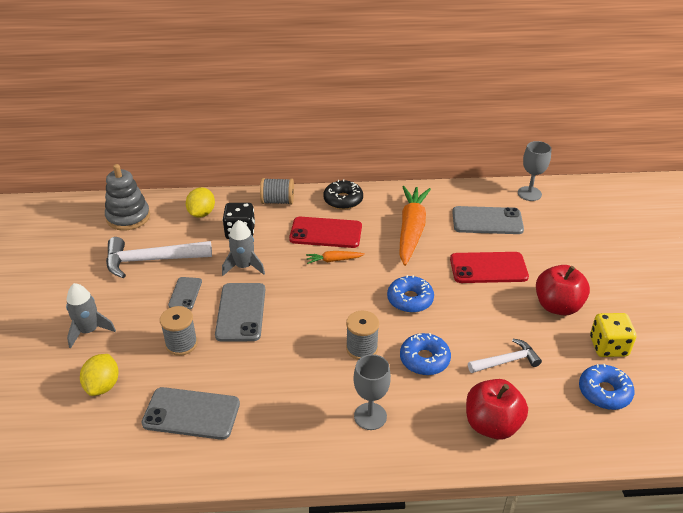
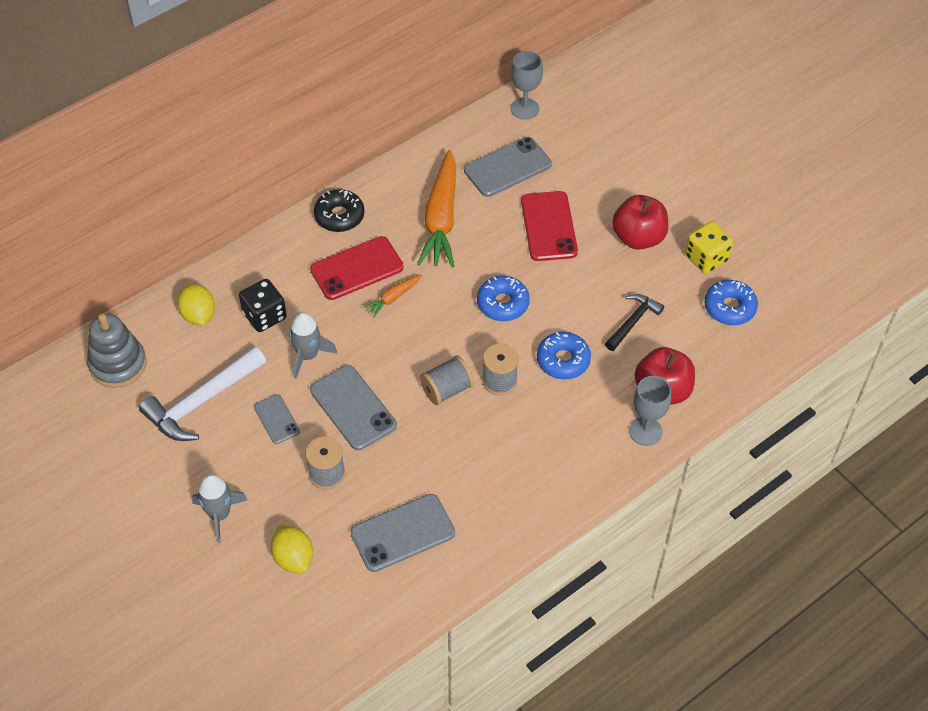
camera: 35 degrees left, 15 degrees up
(278, 201) = (269, 254): grey spool -> grey spool (446, 389)
(370, 416) = (559, 442): grey goblet -> grey goblet (645, 431)
(411, 230) = (441, 219): orange carrot -> orange carrot turned 150 degrees counterclockwise
(488, 268) = (548, 226): red phone -> red phone turned 60 degrees counterclockwise
(506, 361) = (633, 321): white hammer -> black hammer

